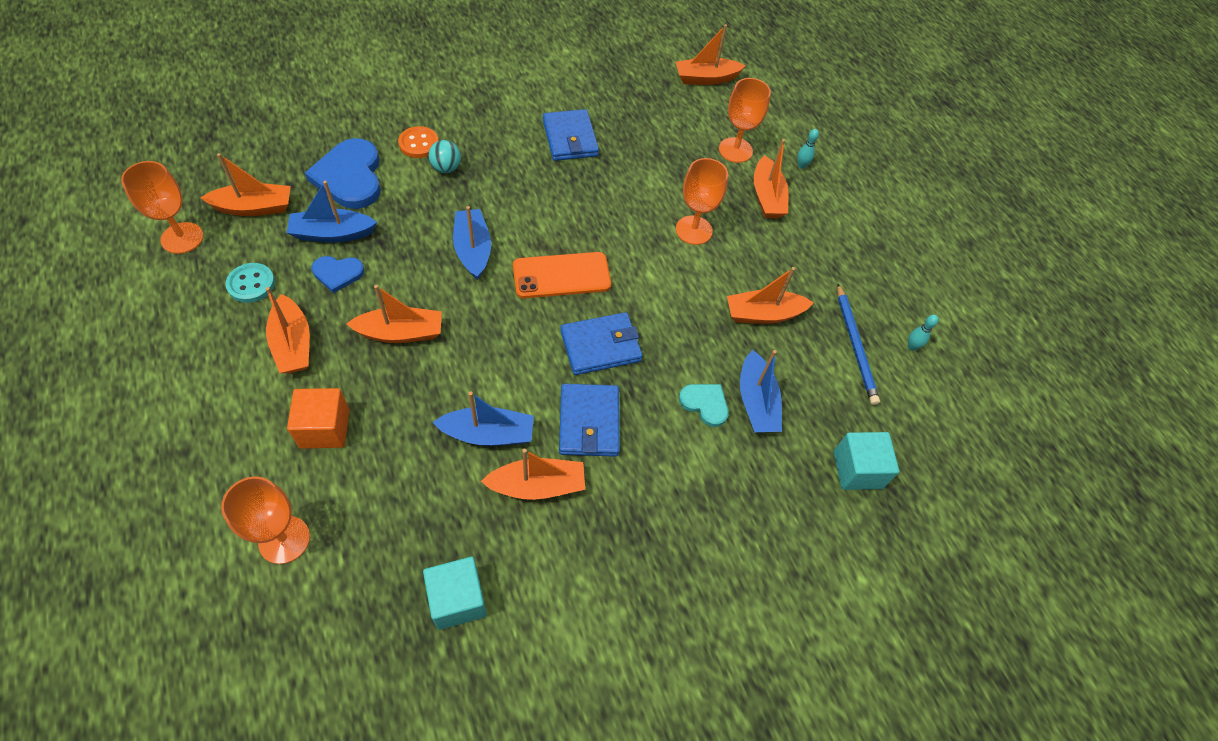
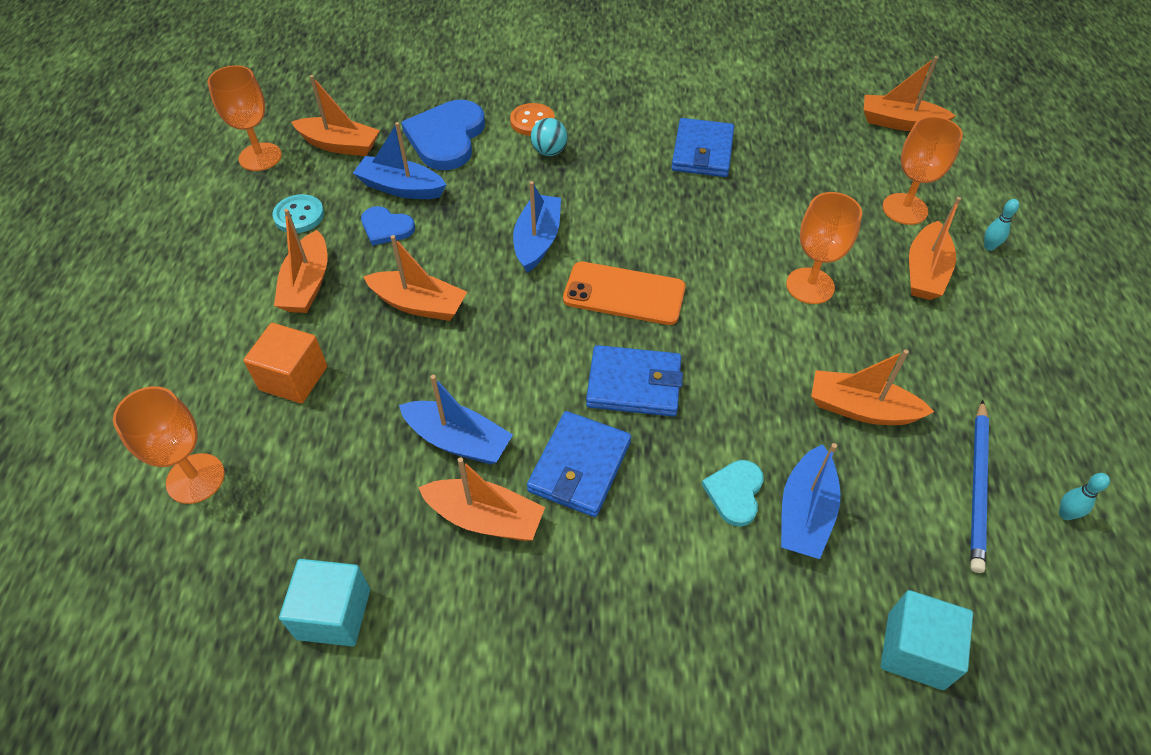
camera: 30 degrees right, 5 degrees down
(705, 404) = (735, 493): turquoise heart -> turquoise heart turned 135 degrees counterclockwise

